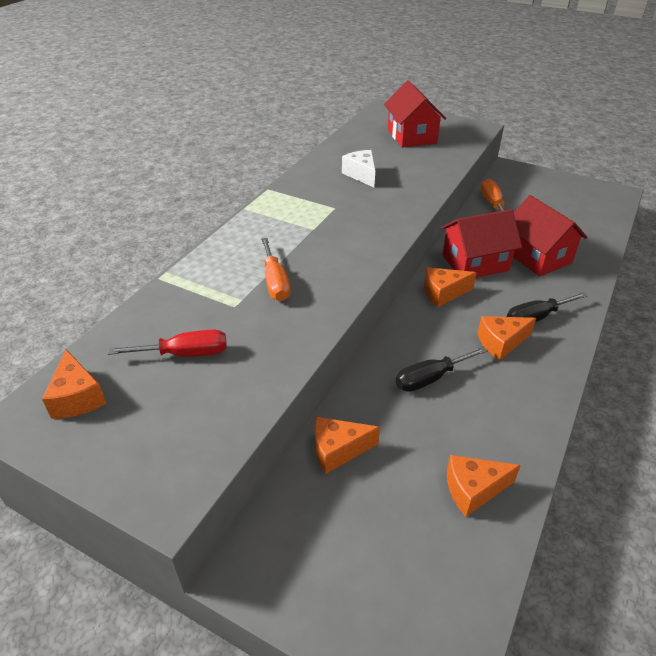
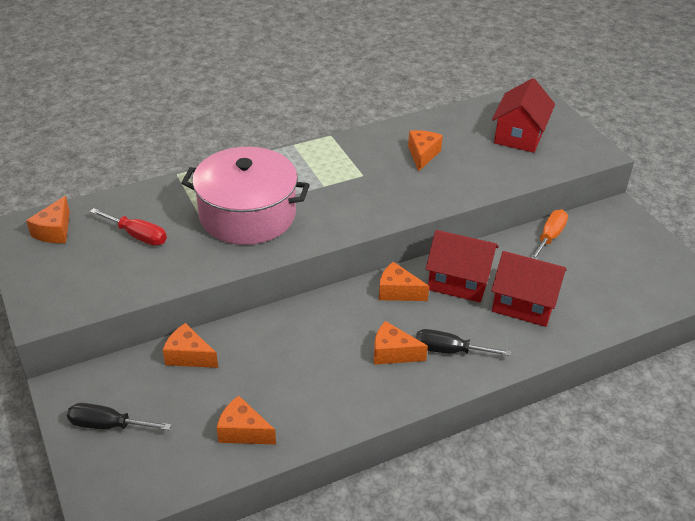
camera: 35 degrees right, 0 degrees up
(275, 282) = (247, 215): orange screwdriver -> pink pot
(361, 175) = (422, 155): white cheese -> orange cheese
(430, 378) = (305, 347): black screwdriver -> black screwdriver (108, 425)
(537, 256) = (524, 303): red house -> red house turned 75 degrees counterclockwise

